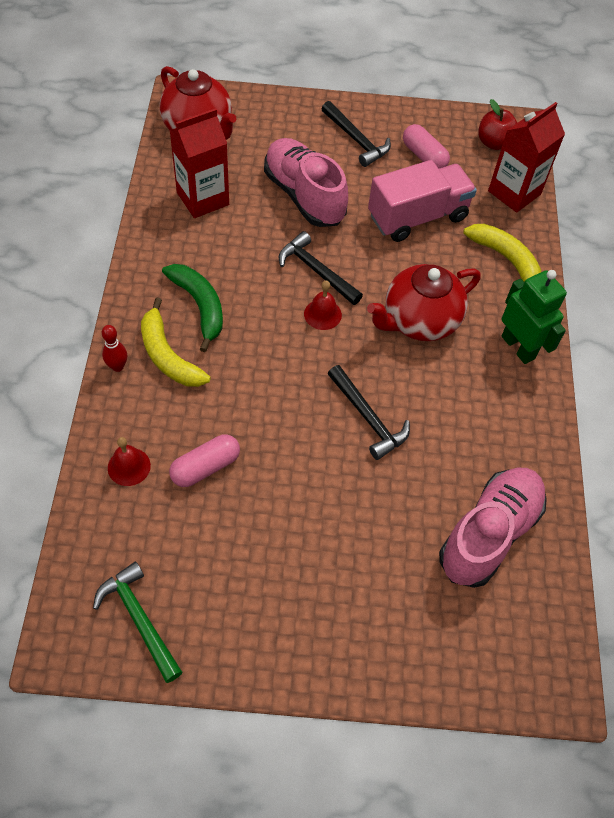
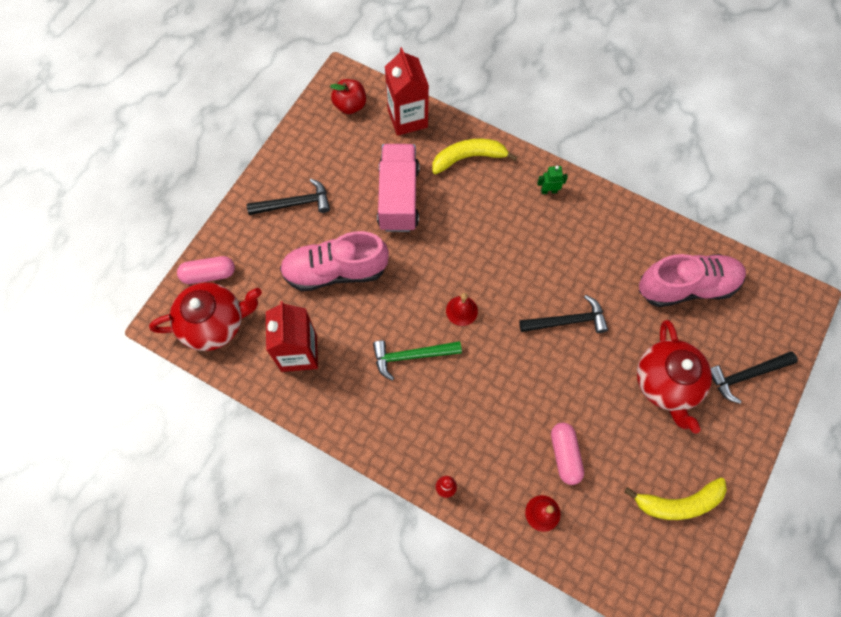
camera: 60 degrees left, 10 degrees up
(140, 619) = (671, 550): green hammer -> green hammer (411, 356)
(168, 355) = (451, 444): yellow banana -> yellow banana (678, 503)
(199, 306) = (412, 400): green banana -> none
(316, 270) = (417, 296): black hammer -> black hammer (746, 375)
(419, 321) = (497, 245): red teapot -> red teapot (666, 384)
(424, 156) = (338, 162): pink capsule -> pink capsule (209, 274)
(489, 533) = (686, 286): pink shoe -> pink shoe turned 105 degrees clockwise
(518, 347) = (549, 191): green robot -> green robot, size x0.51

